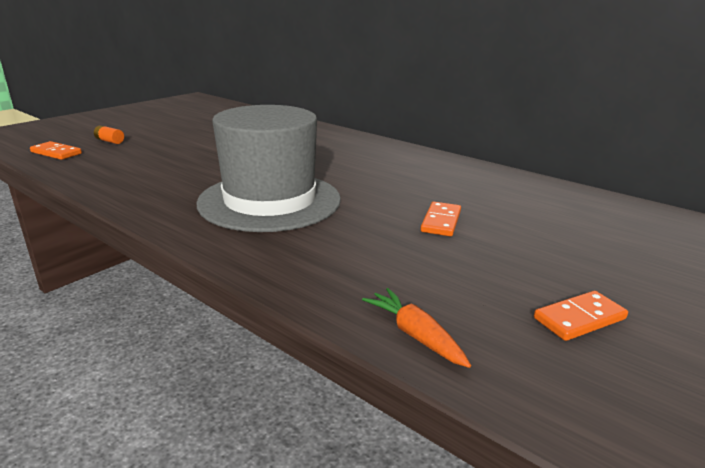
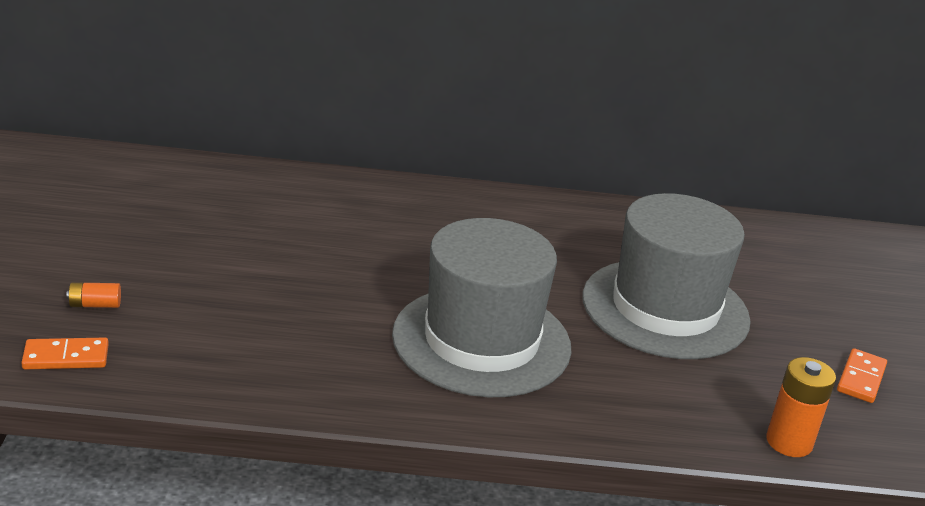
camera: 40 degrees left, 5 degrees up
(415, 335) = (789, 442): orange carrot -> orange battery
(441, 221) = (665, 308): orange domino -> grey hat

